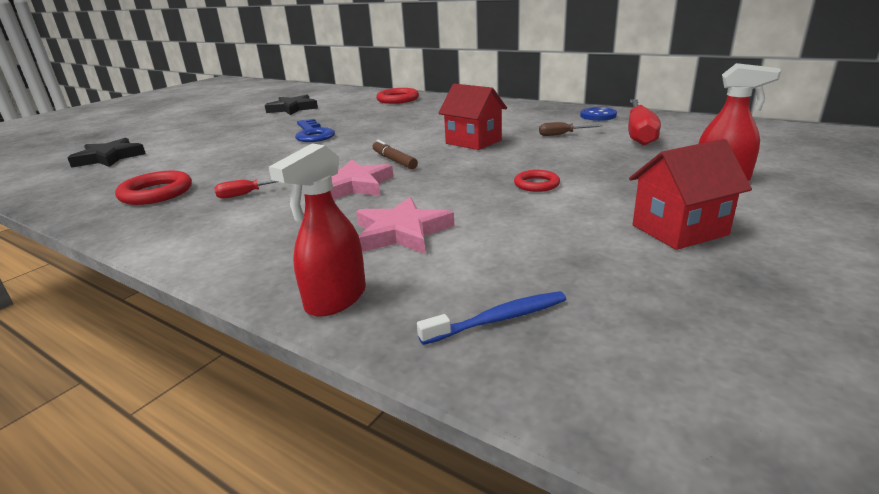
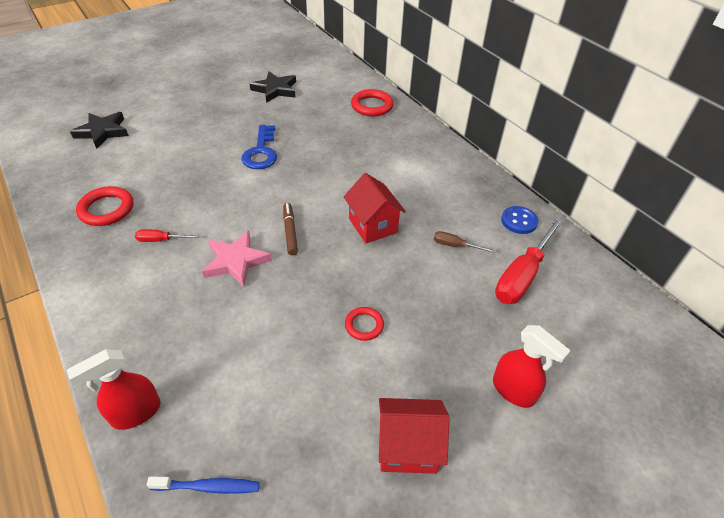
camera: 20 degrees right, 20 degrees up
(402, 232) = (224, 349): pink star -> none

